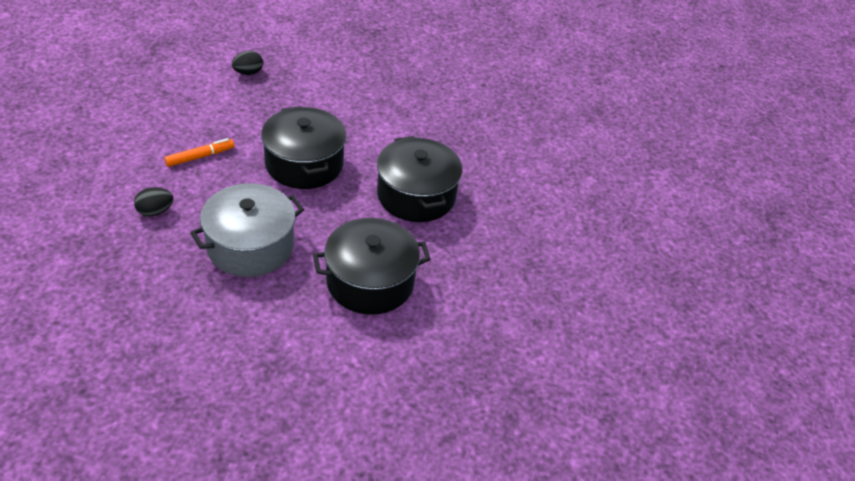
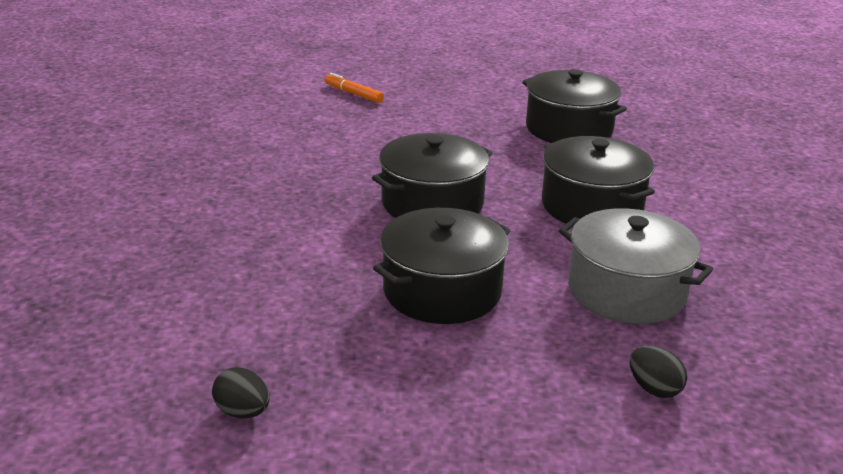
camera: 105 degrees left, 15 degrees down
(199, 157) = (507, 389): orange marker -> orange marker (353, 94)
(521, 334) = (569, 129): none -> black pot

